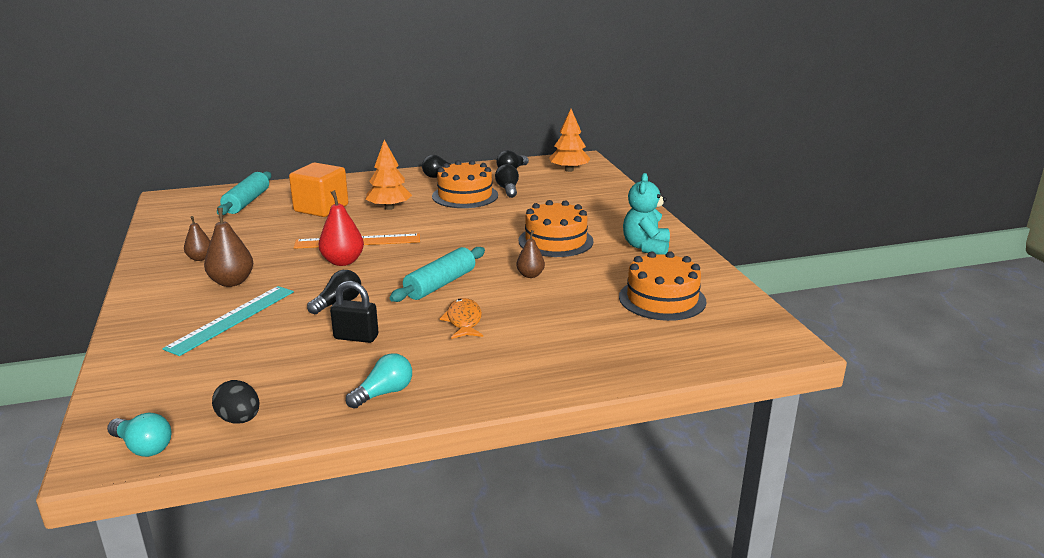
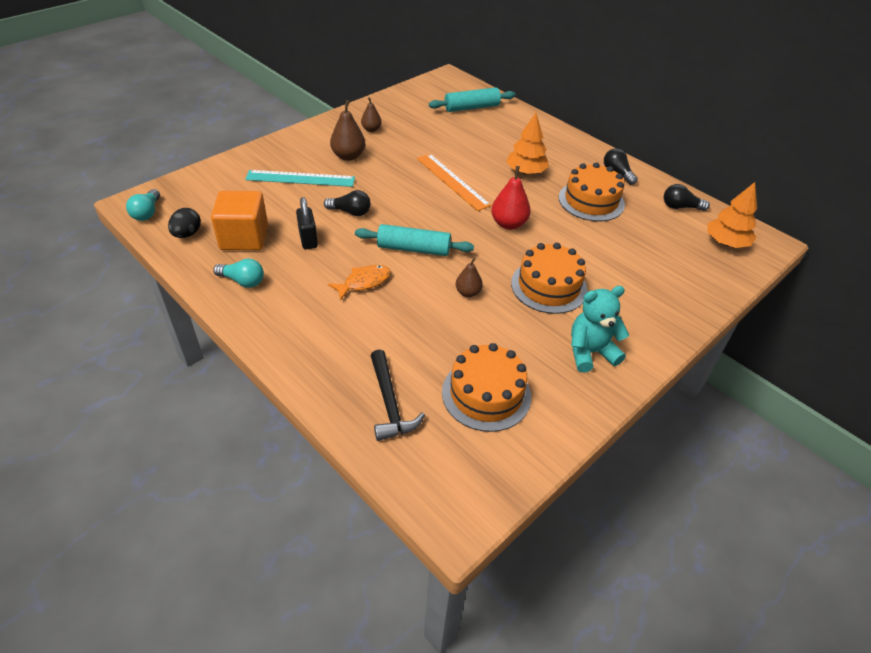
camera: 60 degrees right, 20 degrees up
(321, 208) = (492, 142): orange cube -> orange cube (244, 238)
(343, 261) = (414, 188): red pear -> red pear (508, 224)
(508, 189) = (632, 220): black light bulb -> none
(643, 345) = (390, 403): none -> black hammer

